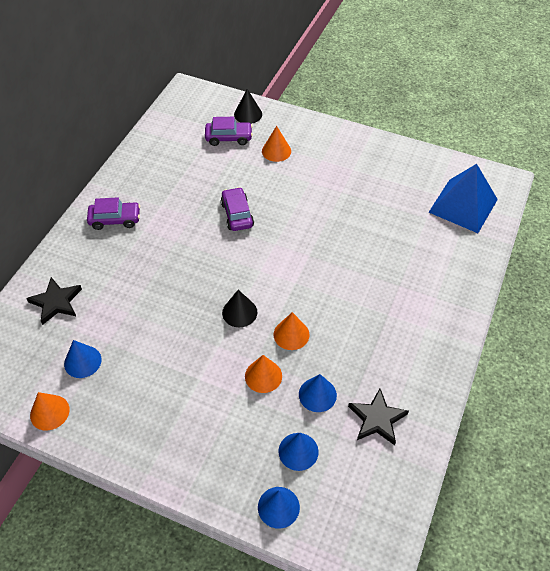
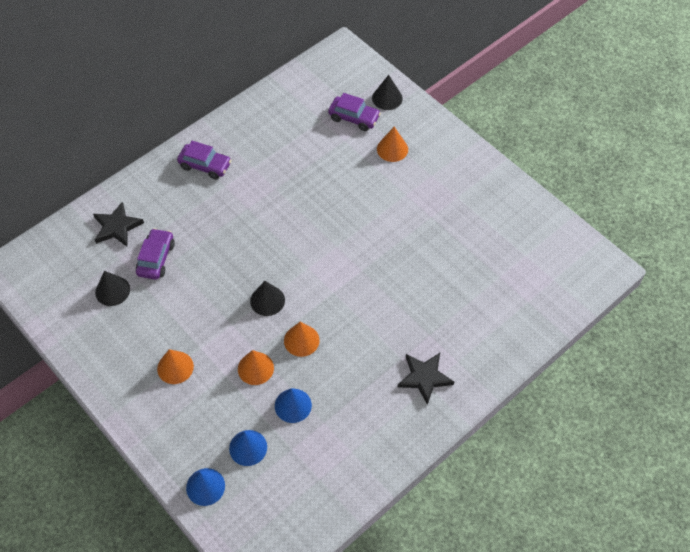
camera: 25 degrees right, 5 degrees up
(49, 412) = (65, 324): orange cone -> orange cone (175, 367)
(82, 361) = (112, 291): blue cone -> black cone
(237, 214) = (317, 203): purple car -> purple car (156, 258)
(377, 419) = (332, 450): black star -> black star (424, 377)
(463, 205) = (545, 278): blue pyramid -> none

